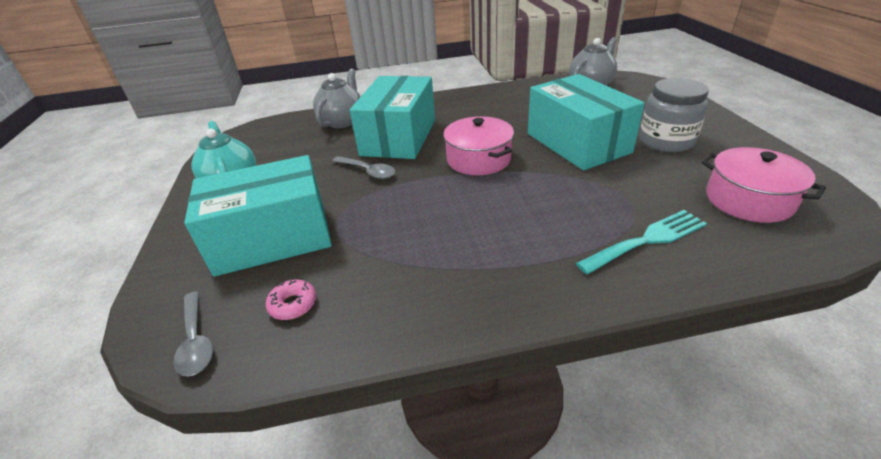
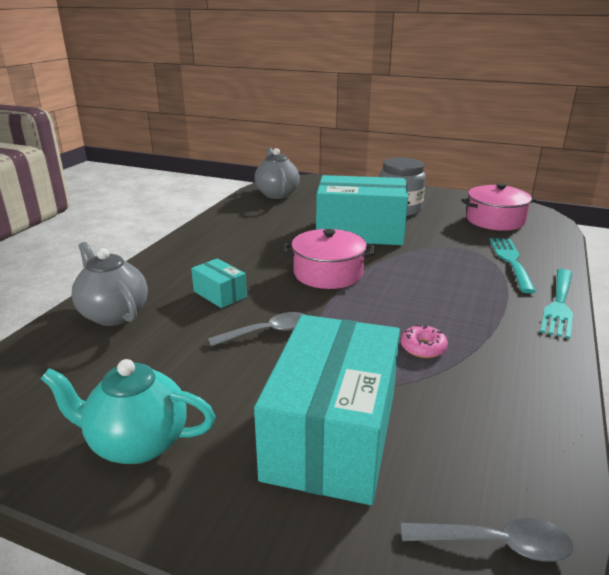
camera: 60 degrees left, 10 degrees down
(293, 304) = (476, 447): pink donut -> pink donut (423, 347)
(399, 137) = (220, 294): turquoise box -> turquoise box, size x0.44
(582, 299) = (559, 305): none -> turquoise fork

